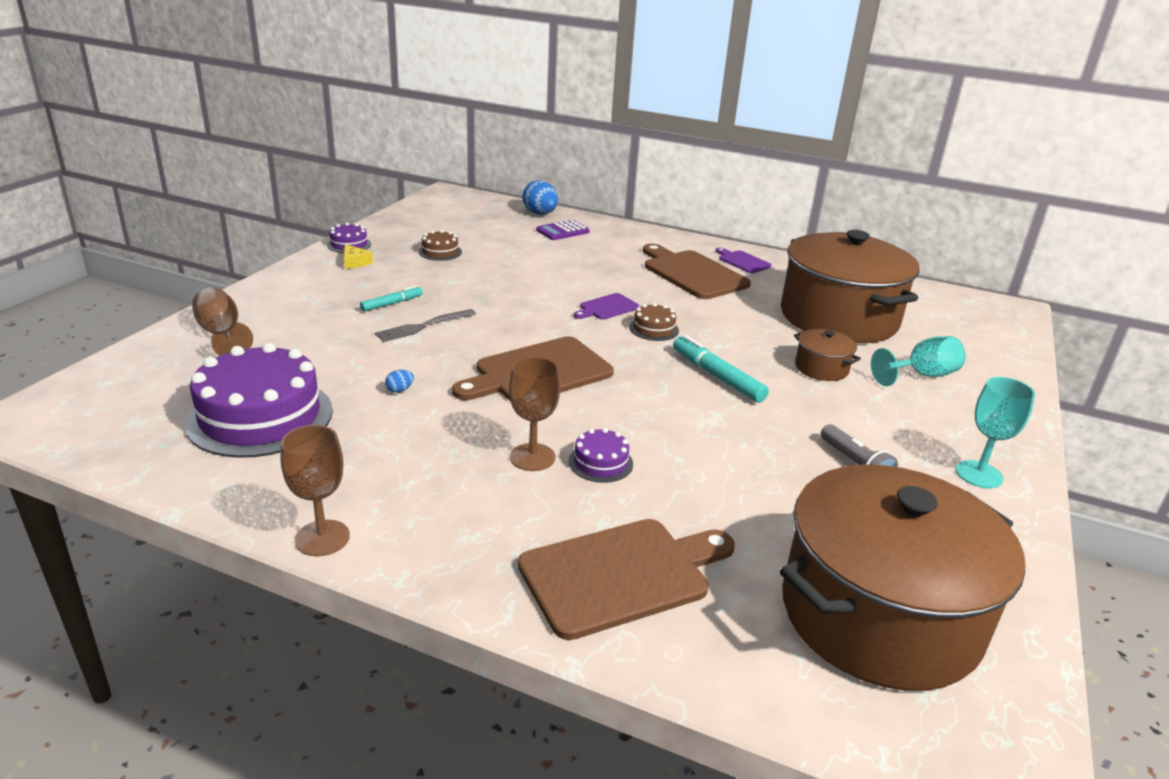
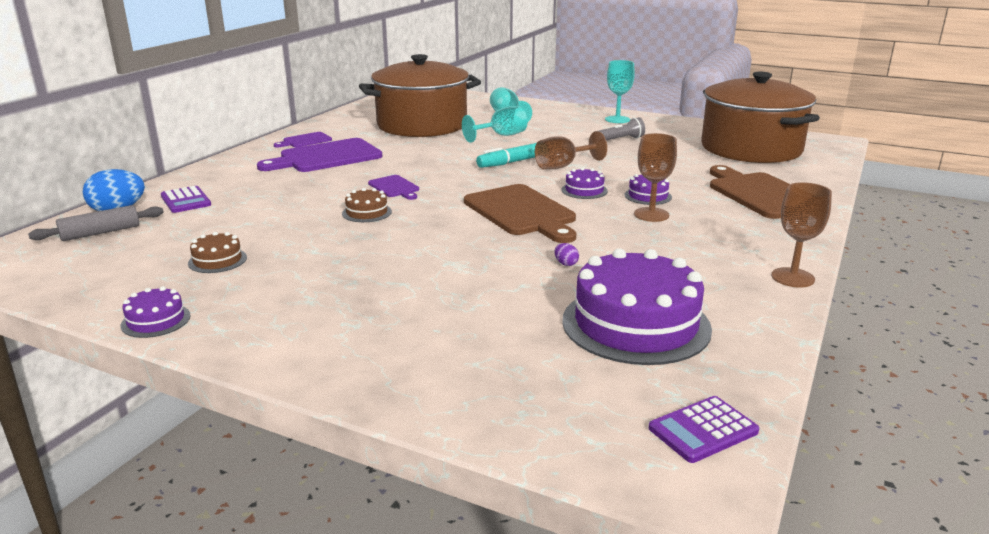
camera: 85 degrees left, 5 degrees down
(83, 428) = (703, 430): none -> purple calculator
(222, 334) = (449, 377): brown goblet -> brown goblet (563, 166)
(355, 262) = (229, 310): yellow cheese -> none
(392, 304) = (370, 279): turquoise marker -> none
(400, 390) = (565, 264): blue egg -> purple egg
(423, 326) = (430, 260): grey fork -> none
(496, 214) = (100, 233): none -> grey rolling pin
(615, 416) = (584, 190): none -> purple cake
(654, 329) = (439, 174): brown cake -> brown cake (367, 212)
(692, 273) = (326, 157): brown cutting board -> purple cutting board
(821, 368) = (501, 136): brown pot -> turquoise goblet

